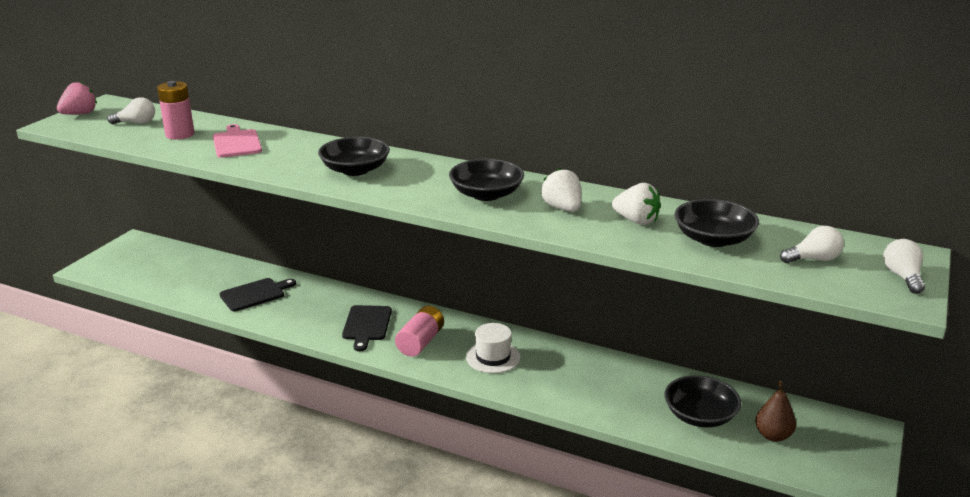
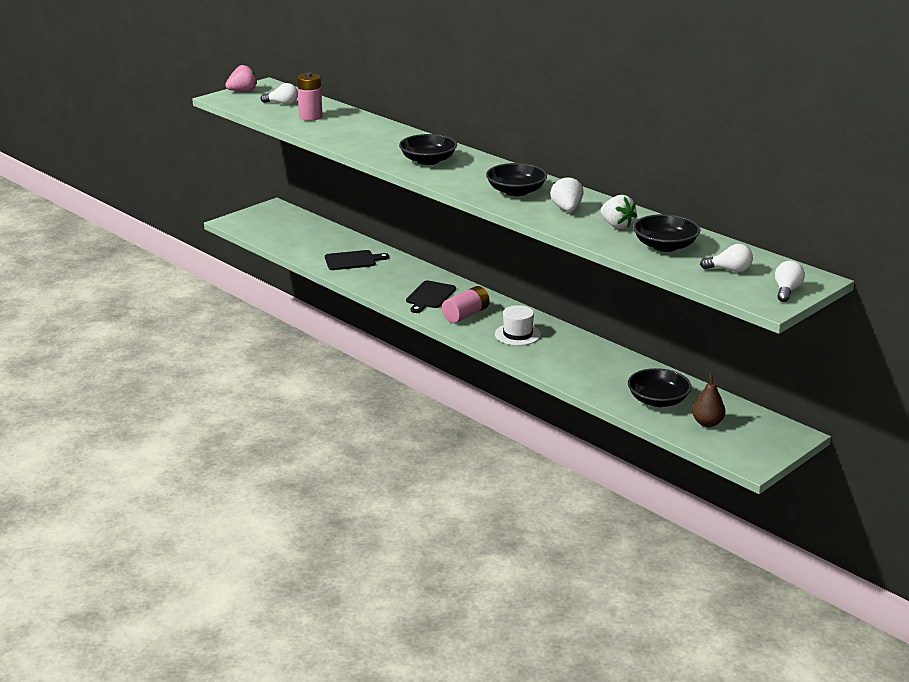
camera: 20 degrees right, 0 degrees up
(236, 143) = (350, 129): pink cutting board -> none

